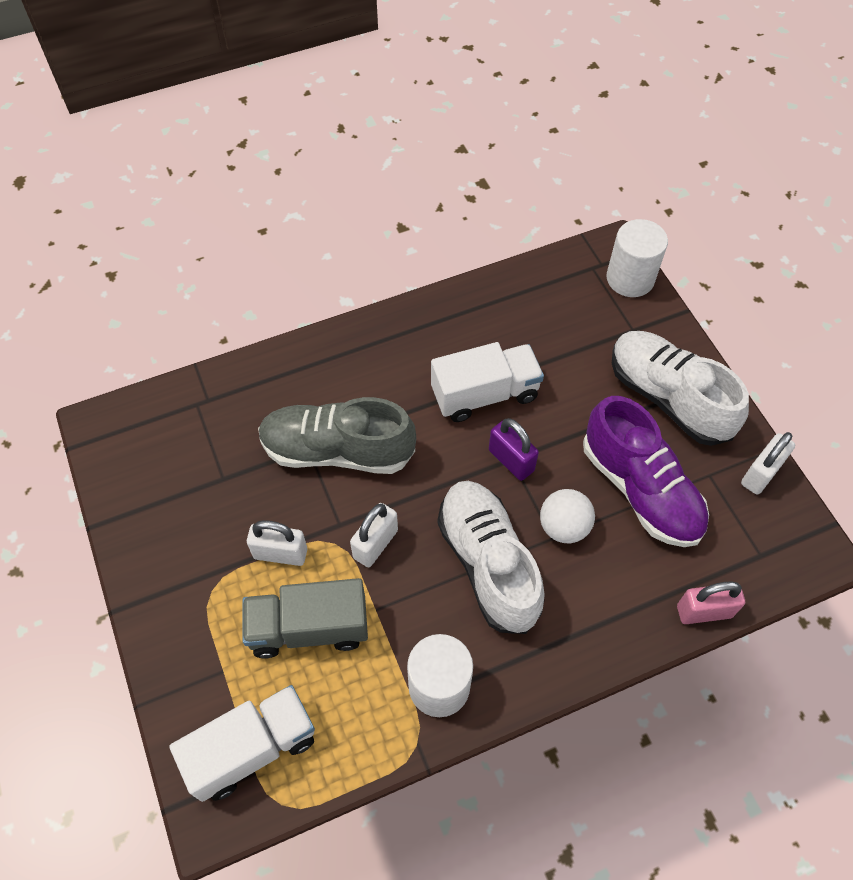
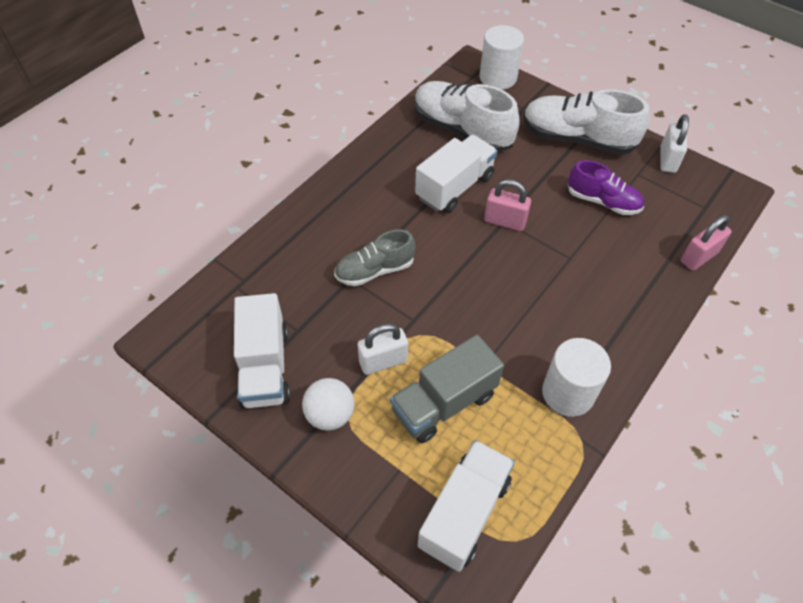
camera: 30 degrees left, 5 degrees down
(169, 501) = (265, 367): none -> white truck
(337, 451) = (374, 270): grey shoe -> grey shoe, size x0.62
(375, 544) = (450, 320): white padlock -> none
(488, 563) = (539, 295): white shoe -> white shoe (461, 130)
(511, 460) = (505, 221): purple padlock -> pink padlock
(563, 527) = (572, 247): white ball -> white ball (330, 415)
(640, 489) = (603, 201): purple shoe -> purple shoe, size x0.62

